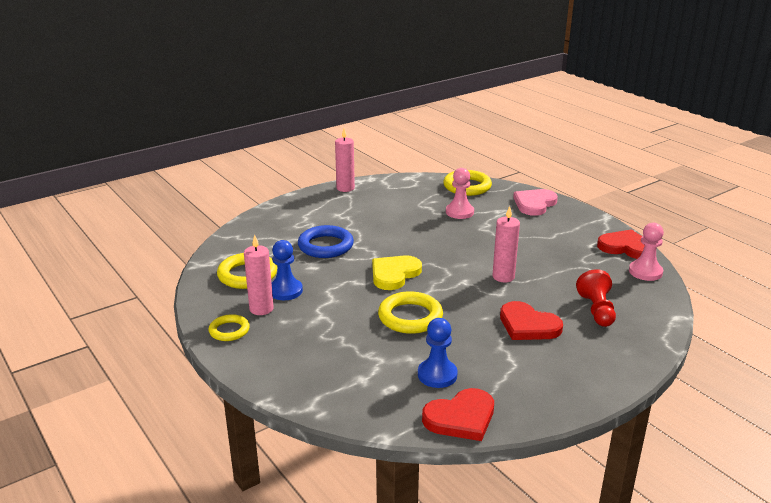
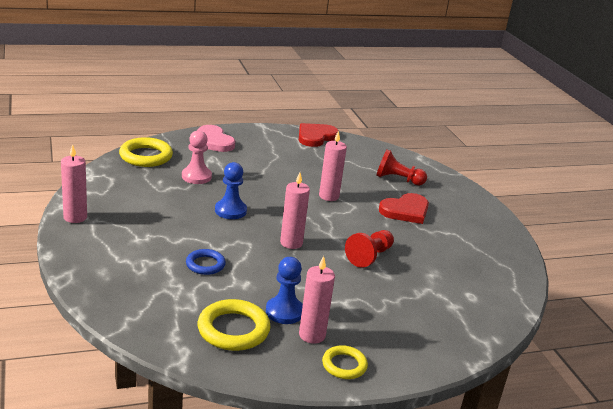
camera: 75 degrees left, 0 degrees up
(325, 246) = (205, 264): blue ring -> blue ring, size x0.61
(394, 274) = (291, 243): yellow heart -> pink candle
(410, 317) = (369, 256): yellow ring -> red pawn
(437, 375) = (458, 269): blue pawn -> blue pawn (230, 211)
(461, 418) = (514, 275): red heart -> none
(645, 272) = (355, 144): pink pawn -> none

